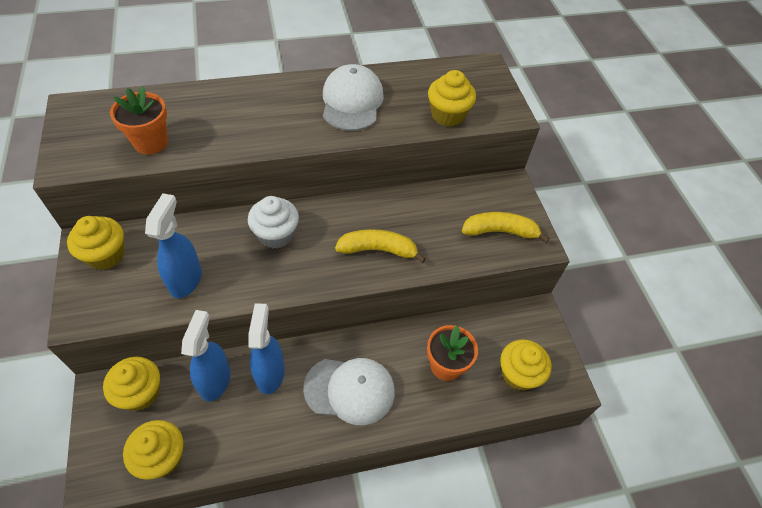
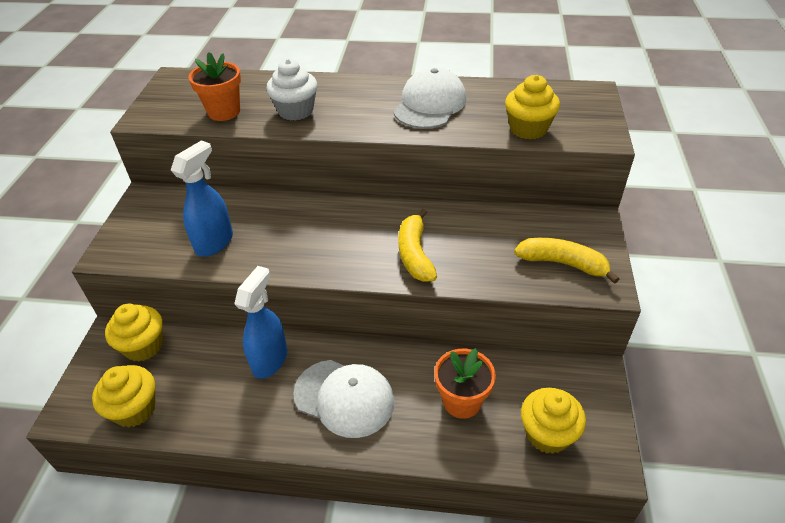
camera: 25 degrees right, 10 degrees down
(106, 255) = (156, 209): yellow cupcake -> none
(215, 380) = (215, 352): blue spray bottle -> none
(276, 234) = (317, 221): white cupcake -> white cupcake (296, 111)
(378, 250) = (415, 254): yellow banana -> yellow banana turned 120 degrees counterclockwise

